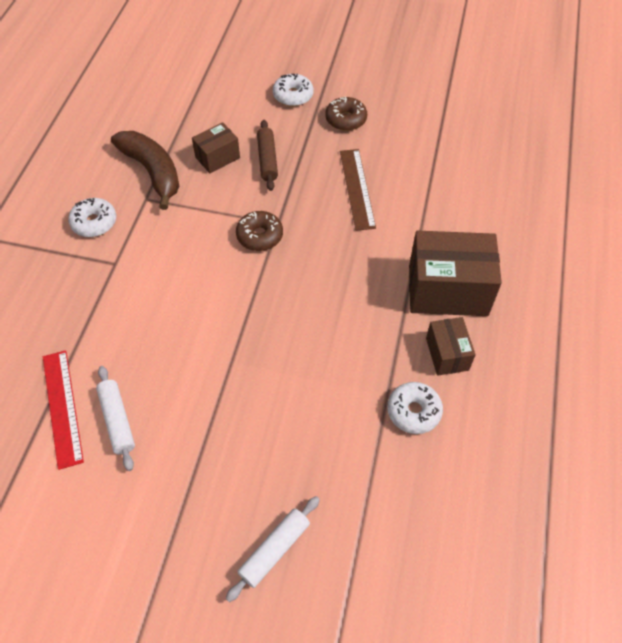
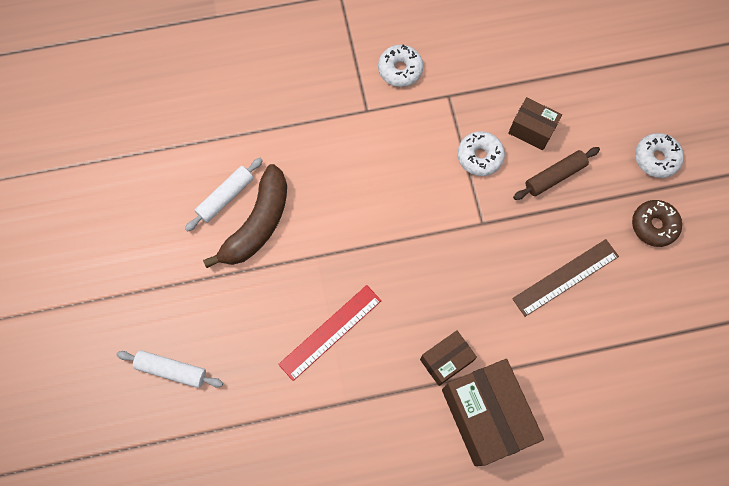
camera: 65 degrees right, 15 degrees up
(62, 407) = (219, 151): red ruler -> red ruler (330, 332)
(152, 172) = (482, 84): brown banana -> brown banana (258, 223)
(259, 236) = (459, 214): brown donut -> none
(413, 411) = (339, 432): white donut -> white donut (479, 156)
(447, 354) = (412, 441): brown box -> brown box (446, 360)

